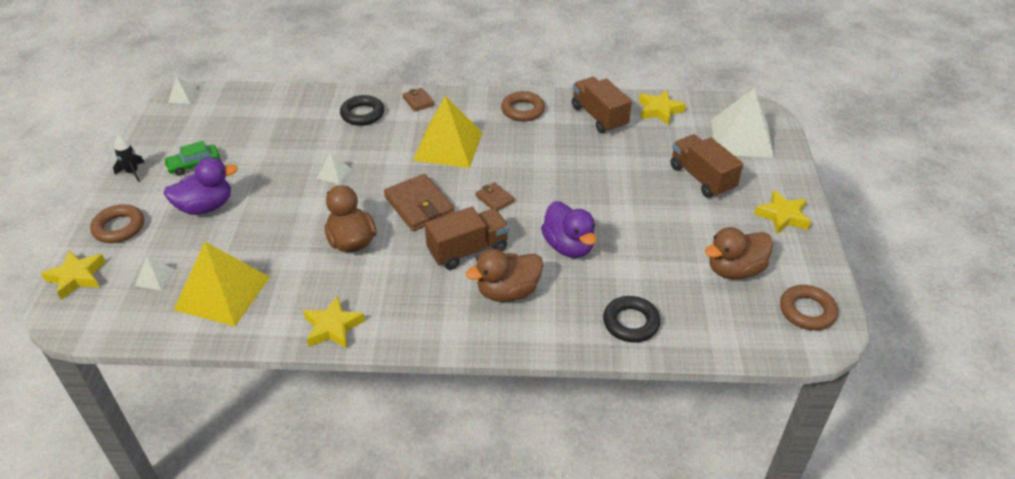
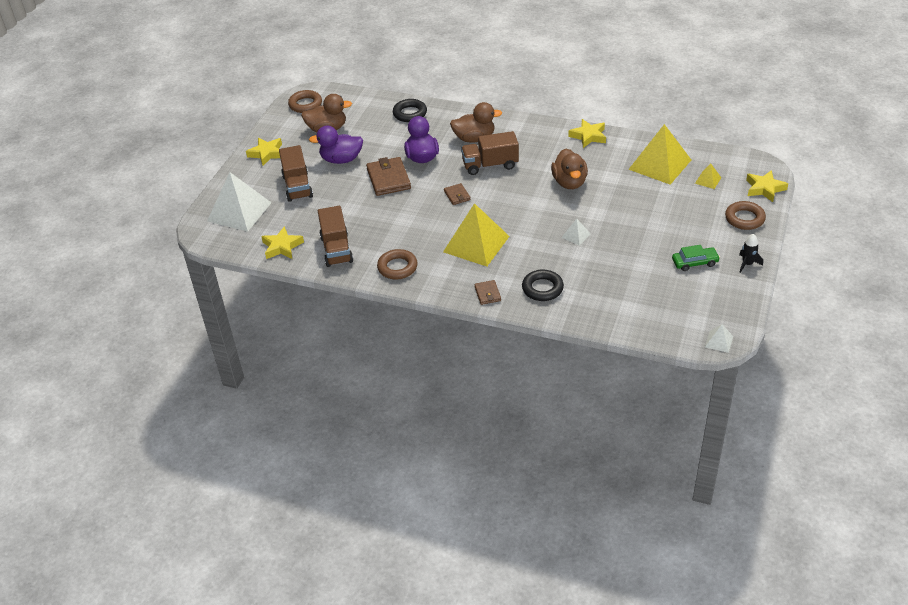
camera: 160 degrees left, 0 degrees up
(155, 277) = (708, 180): white pyramid -> yellow pyramid
(206, 207) = (679, 224): purple duck -> purple duck (341, 160)
(419, 205) = (514, 199): brown wallet -> brown wallet (388, 179)

